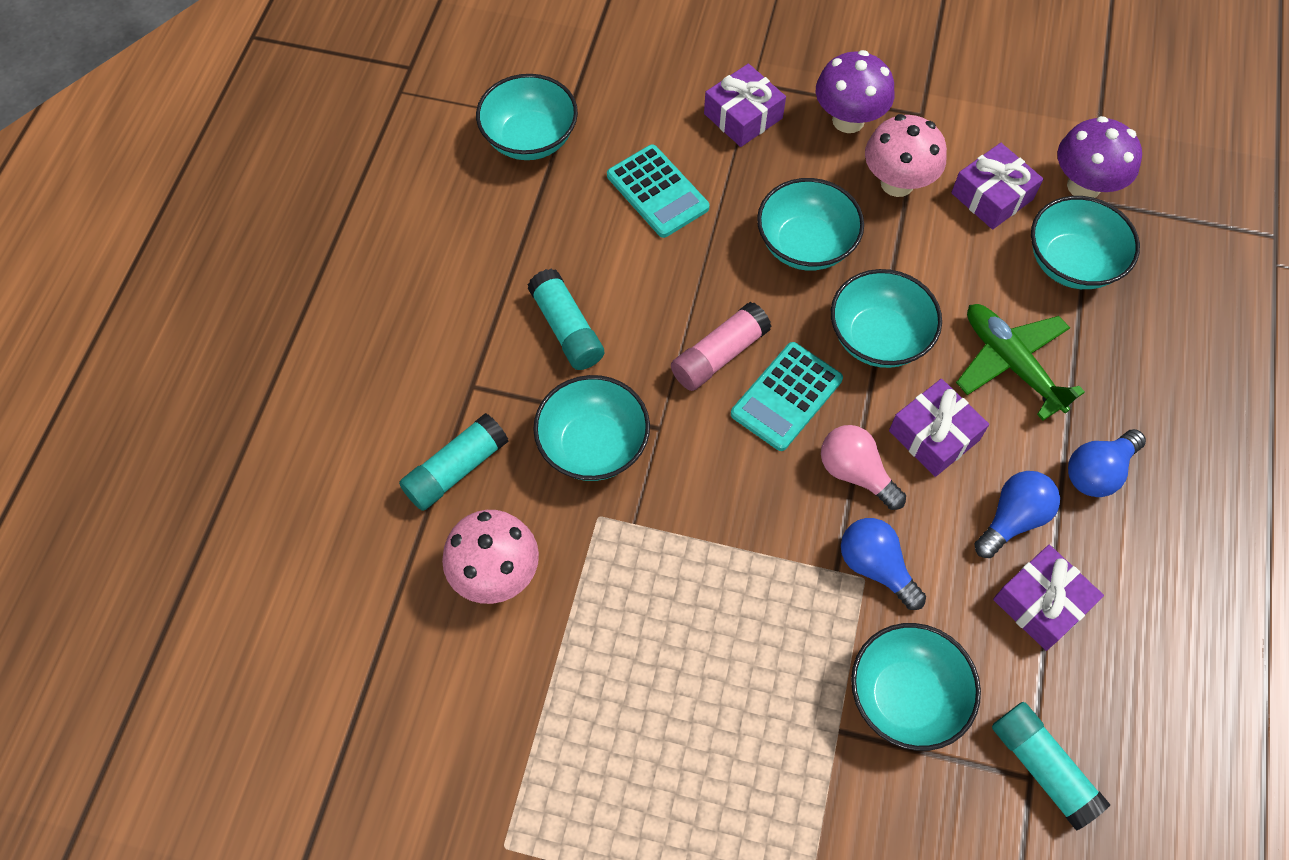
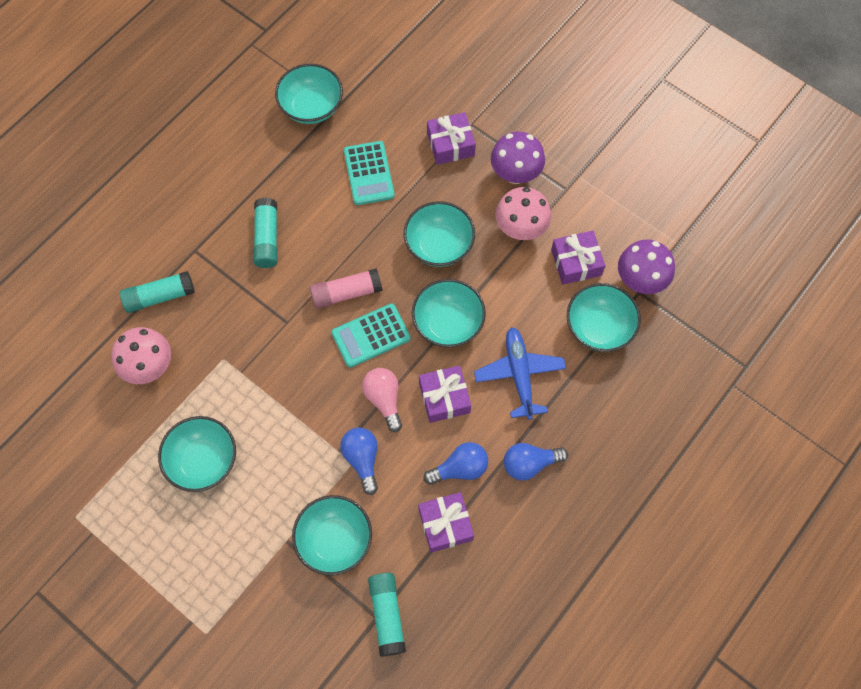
camera: 25 degrees right, 5 degrees up
(593, 445) = (243, 316): turquoise bowl -> turquoise bowl (203, 461)
(1011, 363) = (519, 374): green plane -> blue plane

